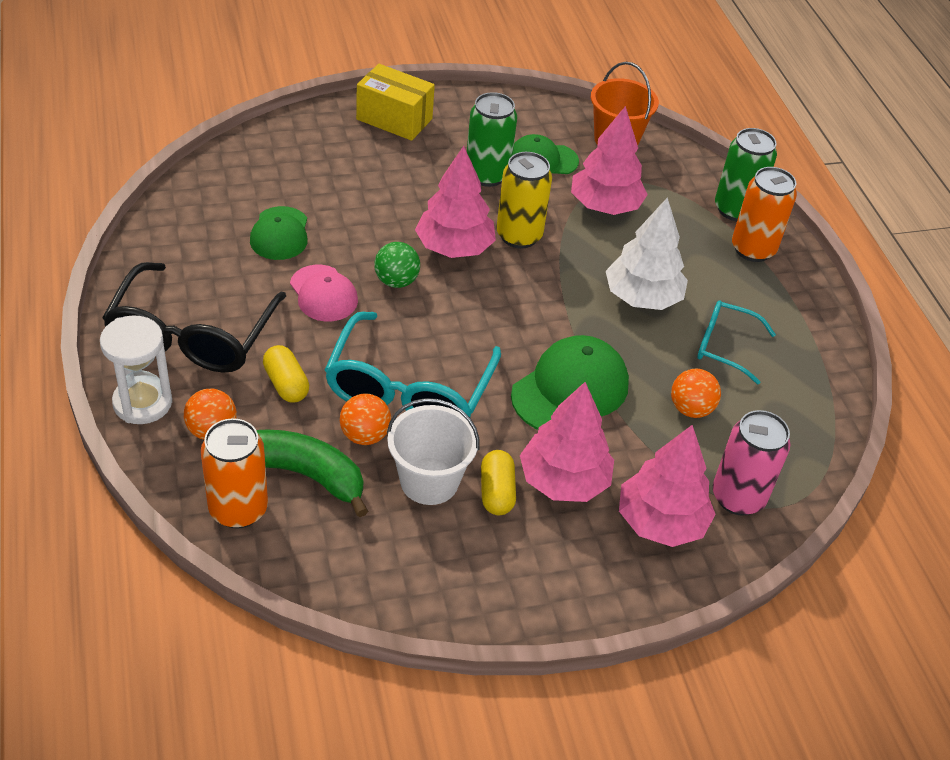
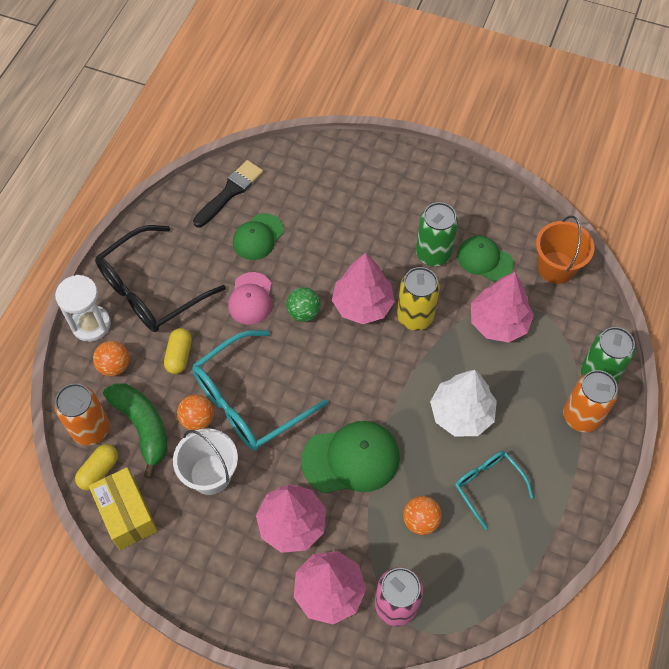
camera: 40 degrees right, 15 degrees up
(208, 205) = (230, 192): none -> black brush
(394, 119) = (404, 174): yellow box -> yellow box (127, 514)
(496, 492) = (244, 507): yellow capsule -> yellow capsule (99, 471)

